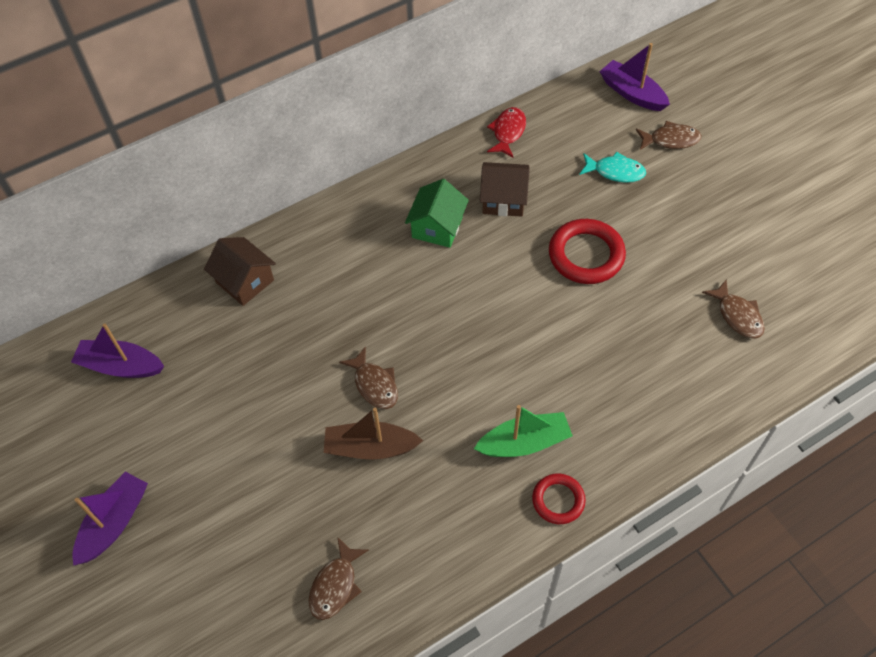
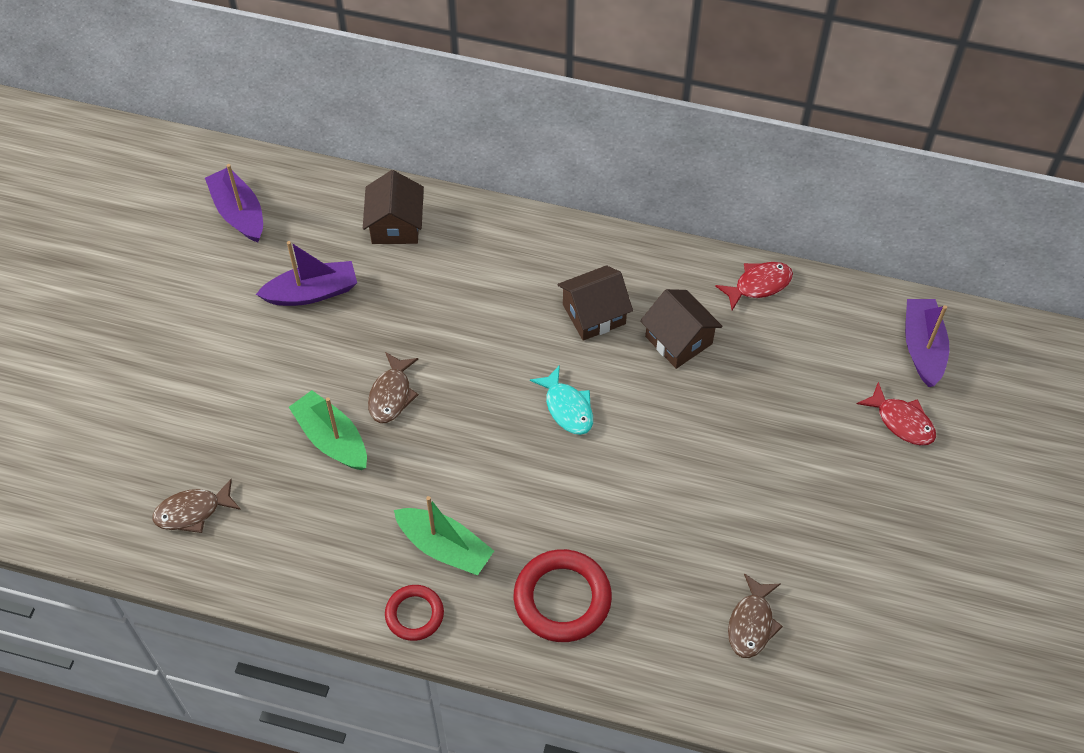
camera: 45 degrees right, 0 degrees up
(114, 523) = (110, 324): purple boat -> purple boat (312, 292)
(371, 447) = (332, 439): brown boat -> green boat
(437, 227) = (594, 314): green house -> brown house
(586, 255) = (687, 450): red ring -> red ring (562, 599)
(615, 171) = (810, 403): turquoise fish -> turquoise fish (567, 407)
(670, 140) = (901, 421): brown fish -> red fish

